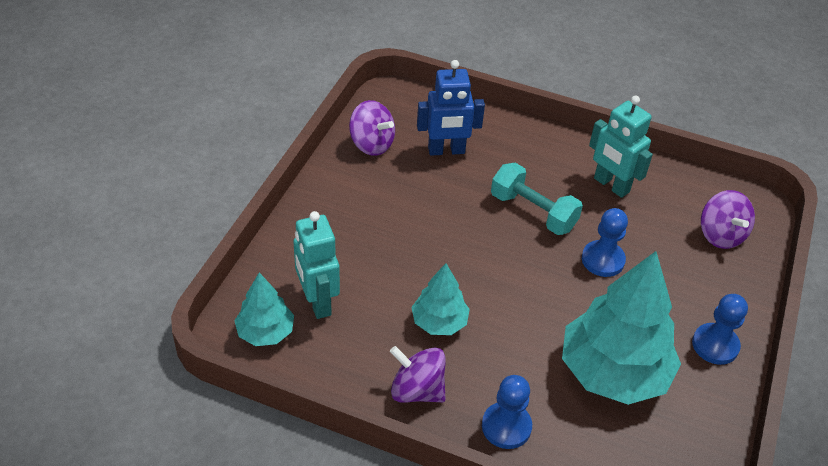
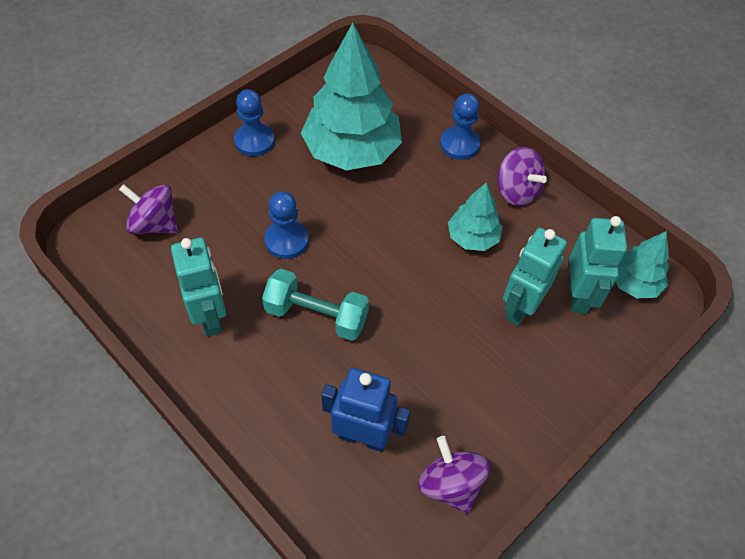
camera: 155 degrees left, 10 degrees up
(367, 274) = (520, 307): none -> turquoise robot
(533, 212) = (316, 315): turquoise dumbbell -> turquoise dumbbell turned 45 degrees counterclockwise
(720, 235) = (154, 224): purple spinning top -> purple spinning top turned 75 degrees counterclockwise

